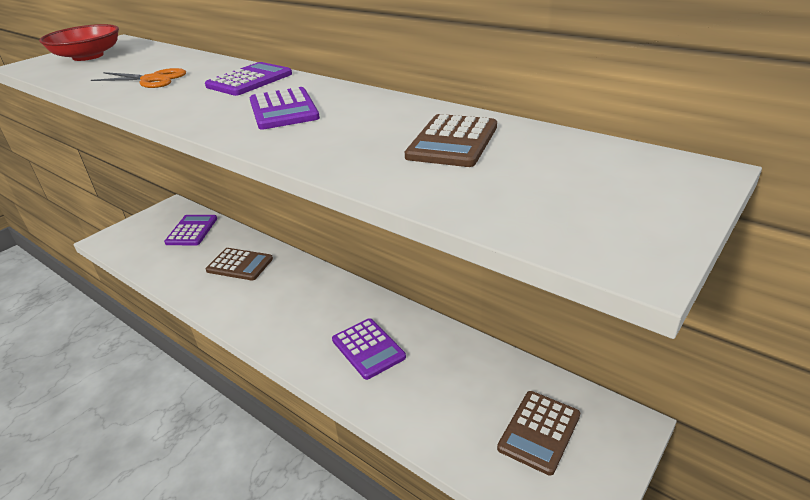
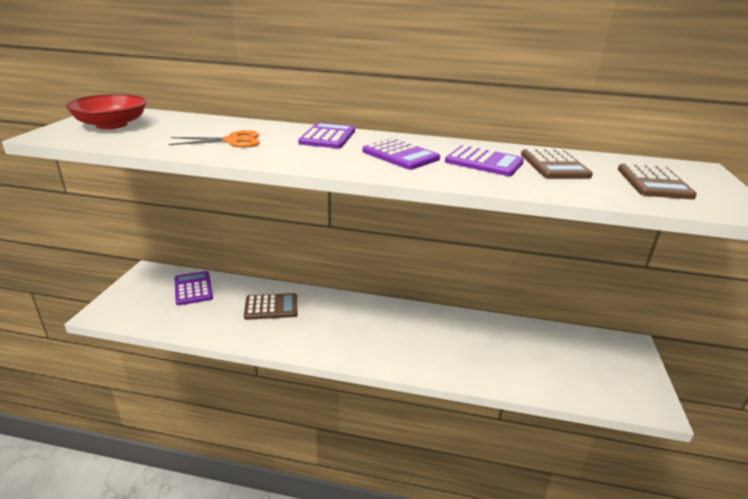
camera: 30 degrees left, 5 degrees down
(368, 348) = (438, 343): purple calculator -> purple calculator (484, 162)
(539, 432) = (591, 363): brown calculator -> brown calculator (654, 183)

